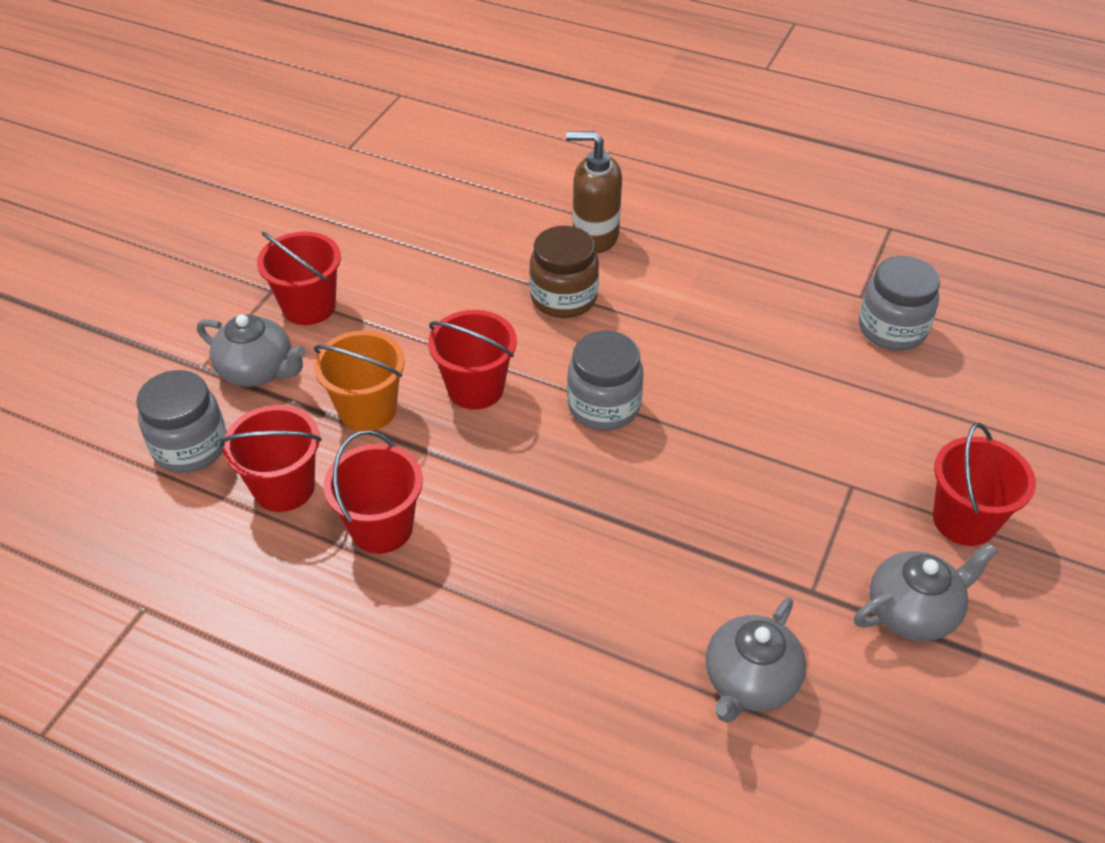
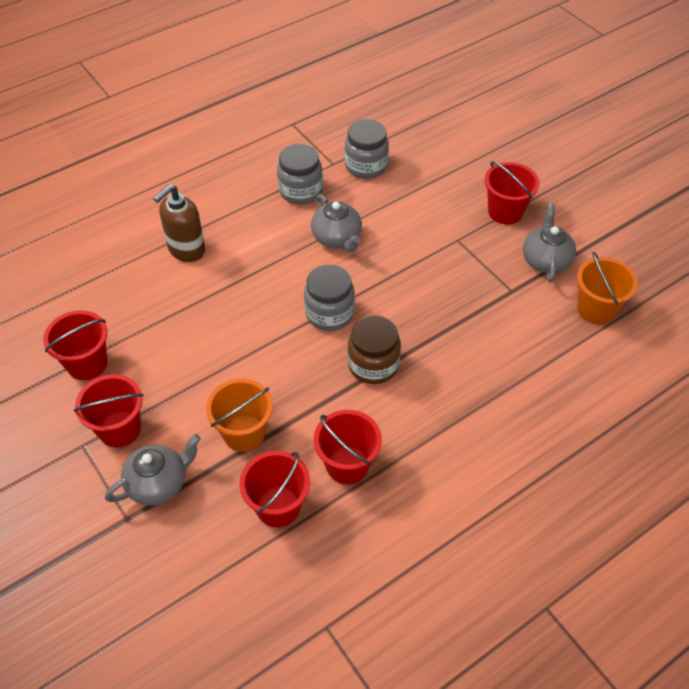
camera: 60 degrees left, 5 degrees up
(190, 447) = (201, 551): grey jar -> grey jar (300, 191)
(475, 388) = (269, 368): red bucket -> red bucket (87, 363)
(563, 298) = (227, 290): brown jar -> brown jar (373, 365)
(749, 681) = (550, 344): grey teapot -> grey teapot (337, 238)
(872, 721) = (596, 309): none -> orange bucket

